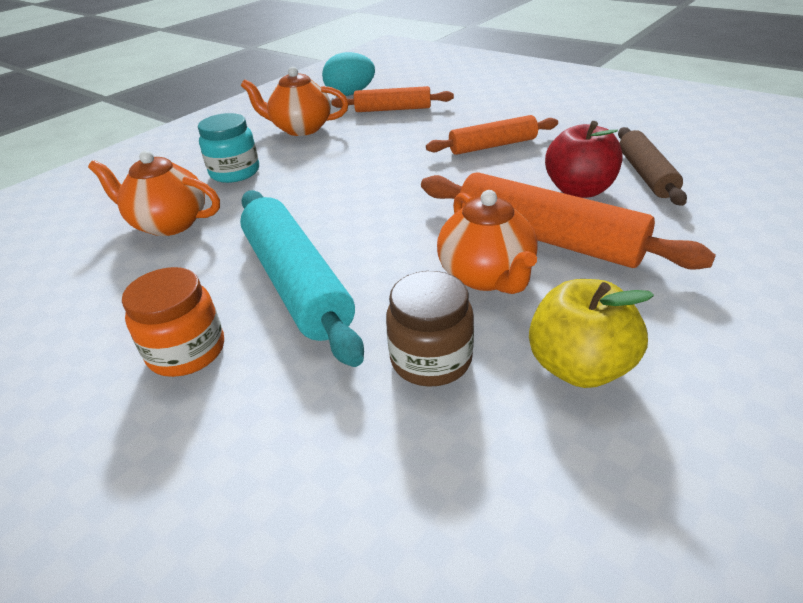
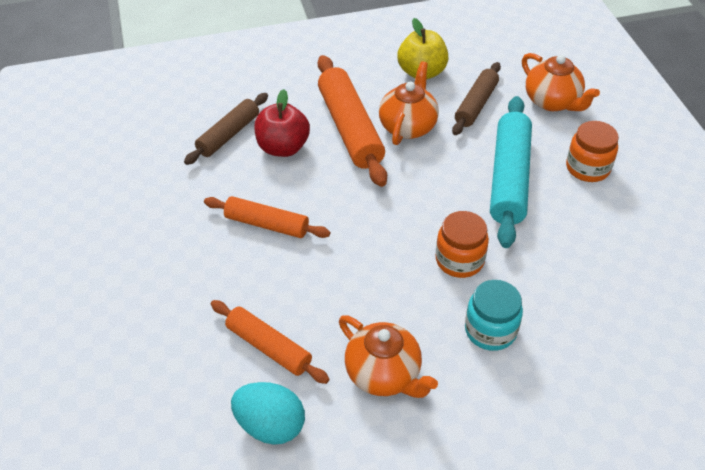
camera: 145 degrees left, 10 degrees up
(169, 223) = (571, 287): orange teapot -> orange teapot (552, 101)
(296, 195) = (459, 260): none -> orange jar
(431, 359) = (476, 105): brown jar -> brown rolling pin

